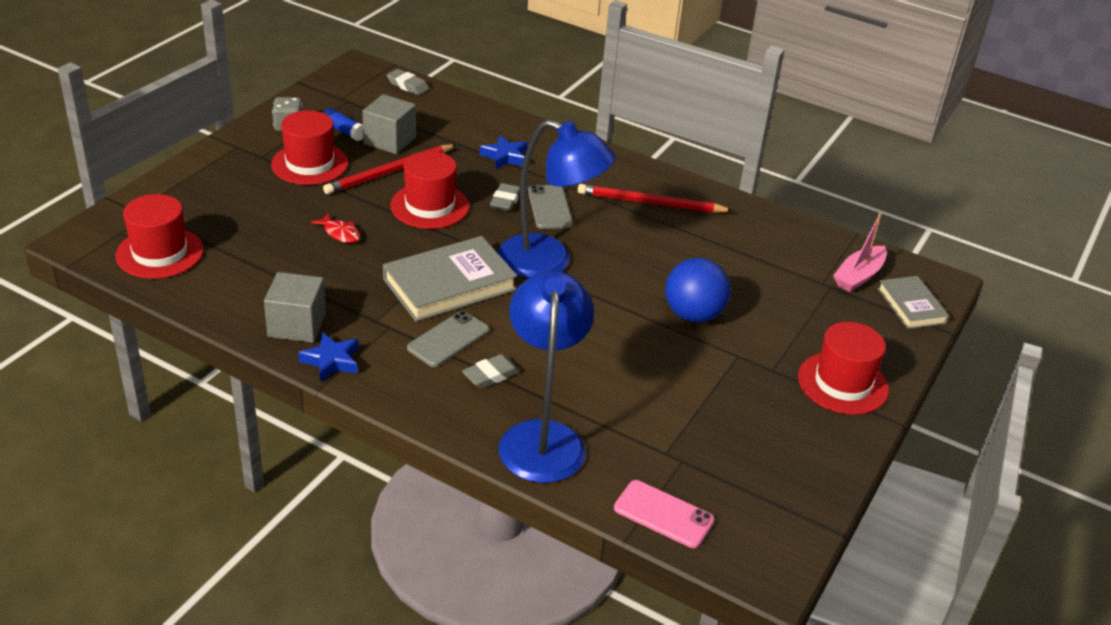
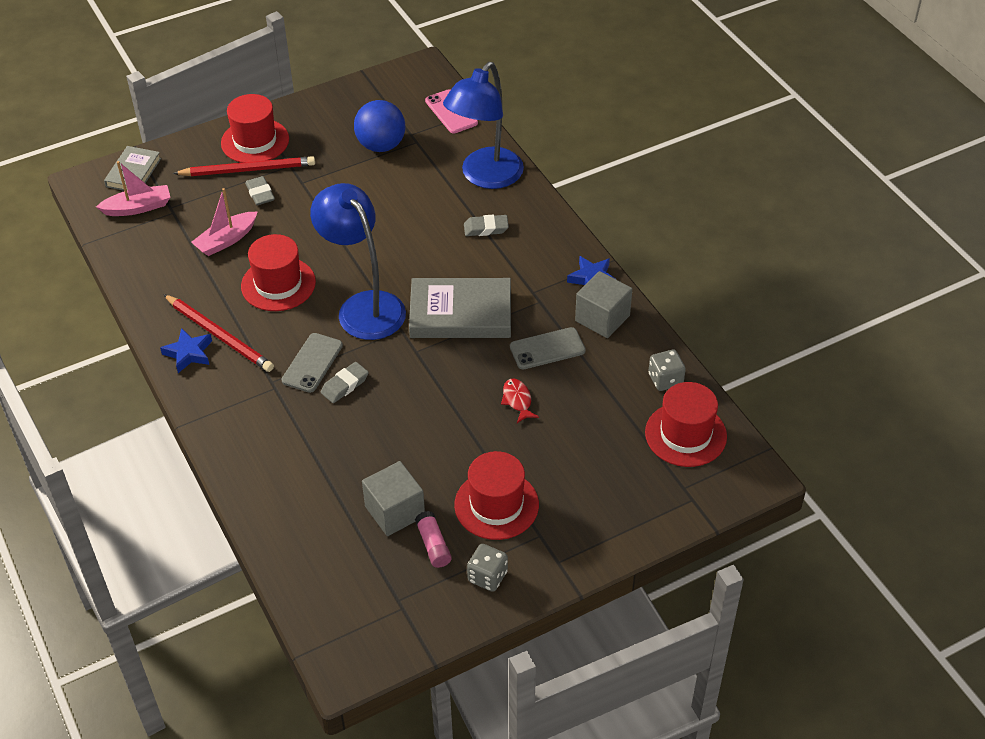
camera: 145 degrees left, 10 degrees up
(199, 290) = (665, 380): none -> grey dice
(343, 131) = (433, 545): blue glue stick -> pink glue stick
(389, 172) = (425, 463): red pencil -> red pencil (248, 170)
(407, 85) = (311, 604): grey eraser -> grey eraser (260, 194)
(429, 206) = (417, 404): red hat -> red hat (278, 284)
(448, 339) = (496, 266): grey phone -> grey phone (547, 349)
(505, 157) = (298, 443): blue star -> blue star (189, 353)
(693, 315) = (299, 222): blue ball -> blue ball (381, 145)
(740, 275) = (226, 240): none -> pink boat

